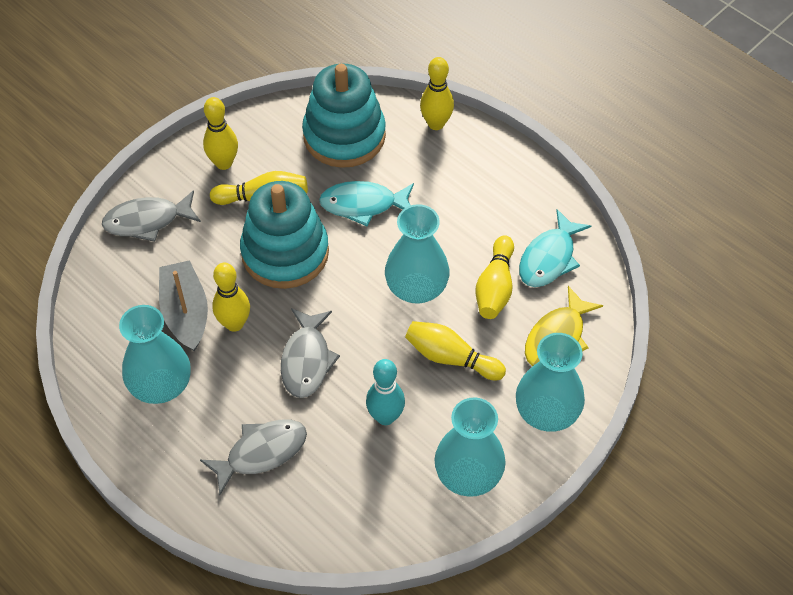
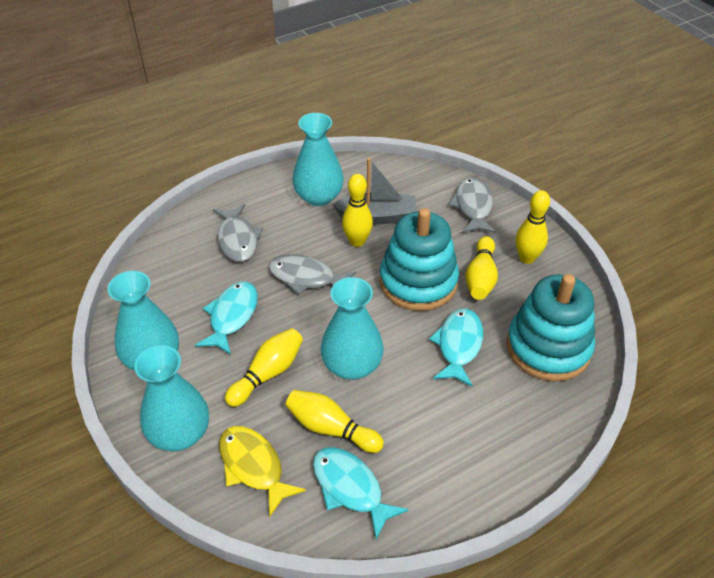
camera: 105 degrees right, 10 degrees down
(385, 417) = (232, 316): turquoise bowling pin -> turquoise fish
(436, 124) = (555, 429): yellow bowling pin -> none

